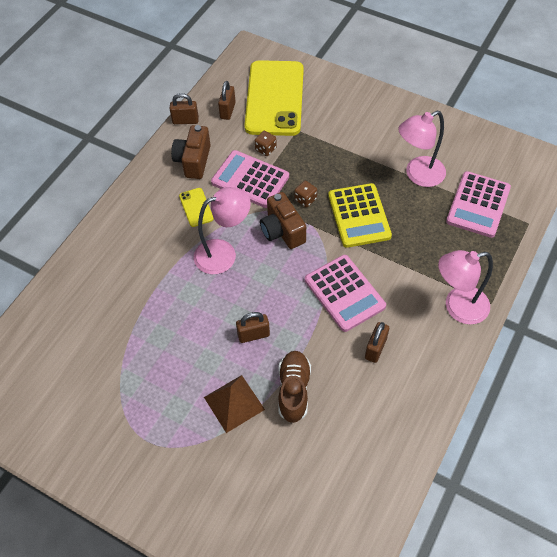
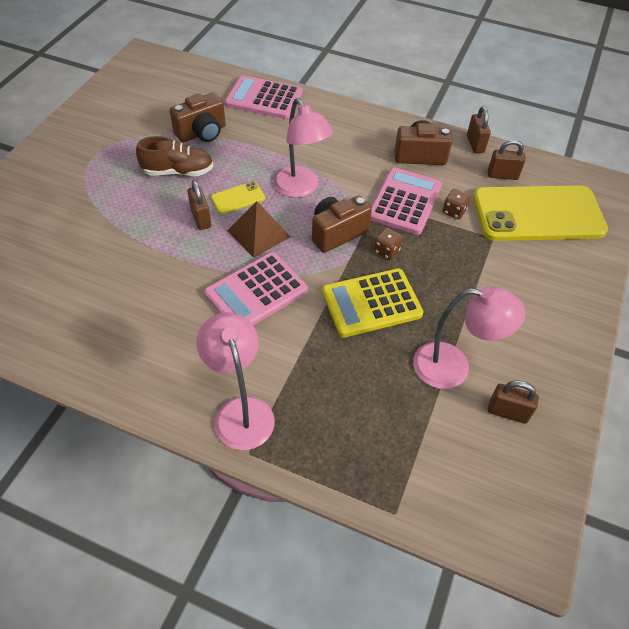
camera: 80 degrees right, 5 degrees down
(127, 334) = (202, 133): none -> brown camera
(196, 207) = (357, 163): yellow phone -> yellow phone (238, 198)
(234, 403) = (124, 210): brown pyramid -> brown pyramid (259, 233)
(294, 390) = (134, 254): brown shoe -> brown shoe (178, 172)
(375, 348) = (182, 323): brown padlock -> brown padlock (507, 412)
(418, 175) = (453, 367): pink lamp -> pink lamp turned 135 degrees clockwise
(478, 205) = (417, 442): pink calculator -> pink calculator (264, 98)

